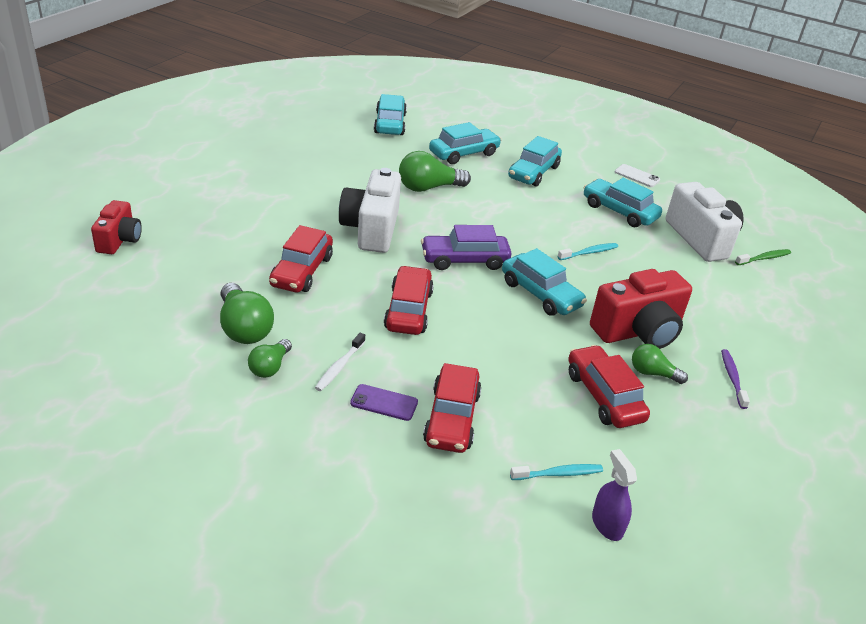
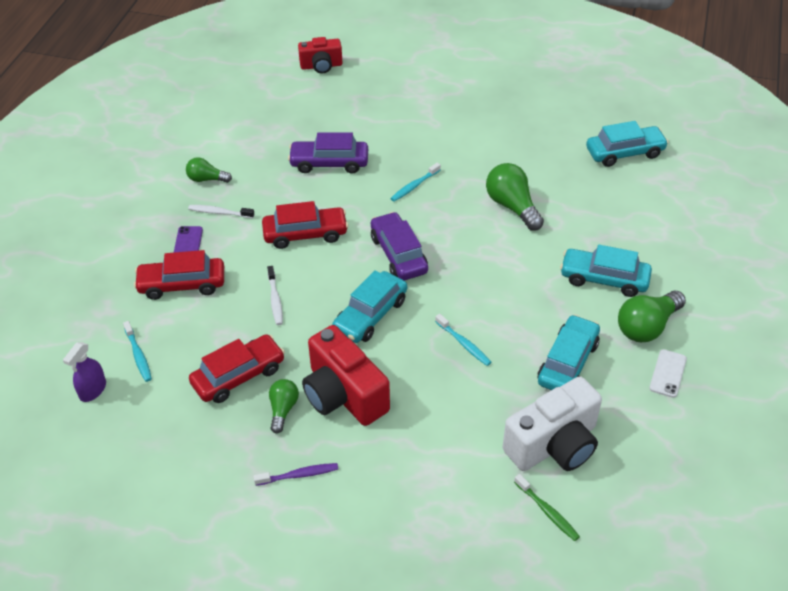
camera: 80 degrees right, 10 degrees up
(244, 328) = (245, 154): green light bulb -> green light bulb (647, 326)
(302, 271) = (329, 163): red car -> purple car
(371, 229) = (414, 186): white camera -> turquoise toothbrush
(464, 154) = (603, 218): turquoise car -> none
(500, 350) = (275, 300): none -> white toothbrush
(607, 524) = (93, 390): purple spray bottle -> purple spray bottle turned 150 degrees clockwise

